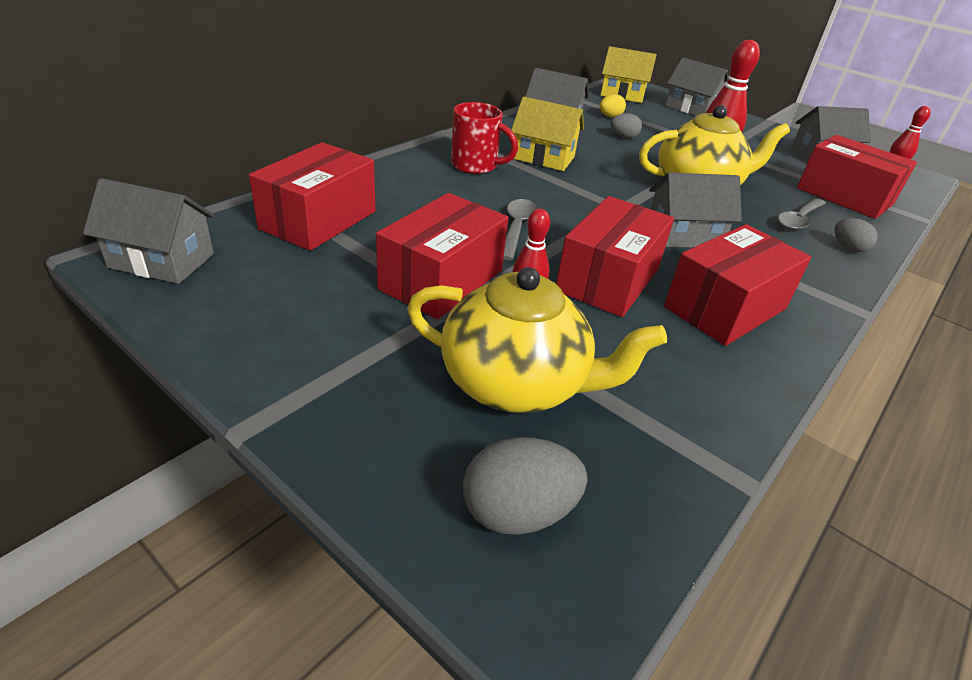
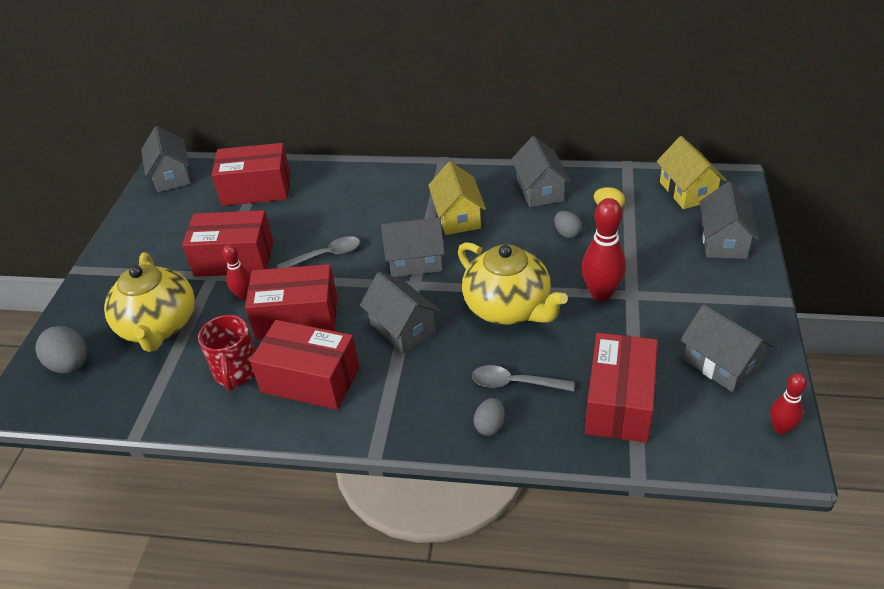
camera: 65 degrees right, 5 degrees up
(476, 166) = (401, 198): red mug -> red mug (236, 372)
(586, 195) = (415, 261): none -> grey house

